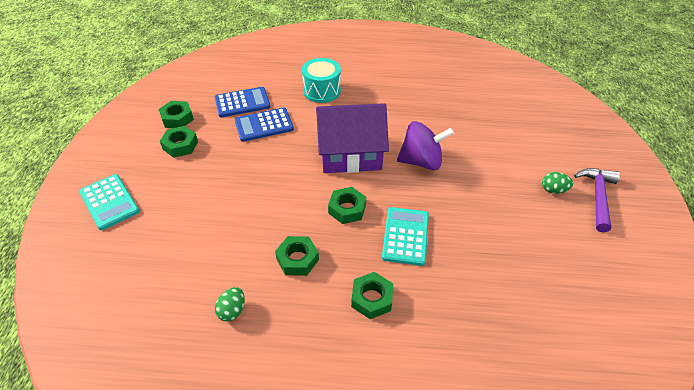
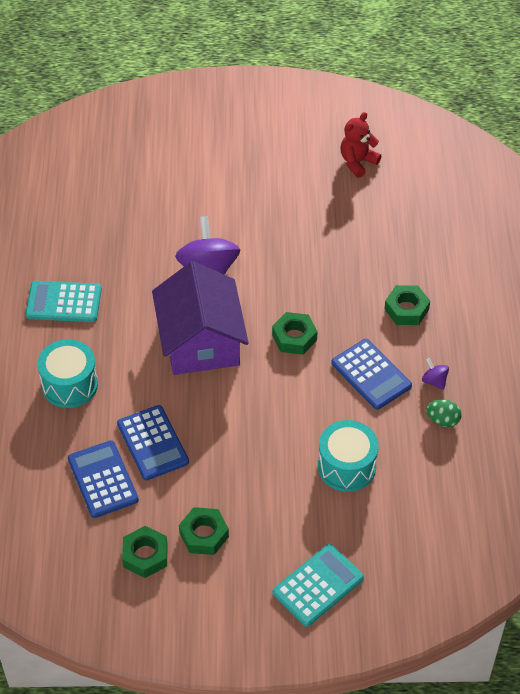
camera: 95 degrees left, 5 degrees up
(207, 231) = (346, 466): none -> turquoise drum
(280, 310) = (434, 381): none -> purple spinning top
(297, 259) = (371, 374): green nut -> blue calculator
(405, 236) = (325, 284): turquoise calculator -> turquoise calculator (64, 302)
(553, 190) = (241, 160): green egg -> none
(572, 280) = (357, 162): none -> red teddy bear
(597, 197) = (247, 127): purple hammer -> none

